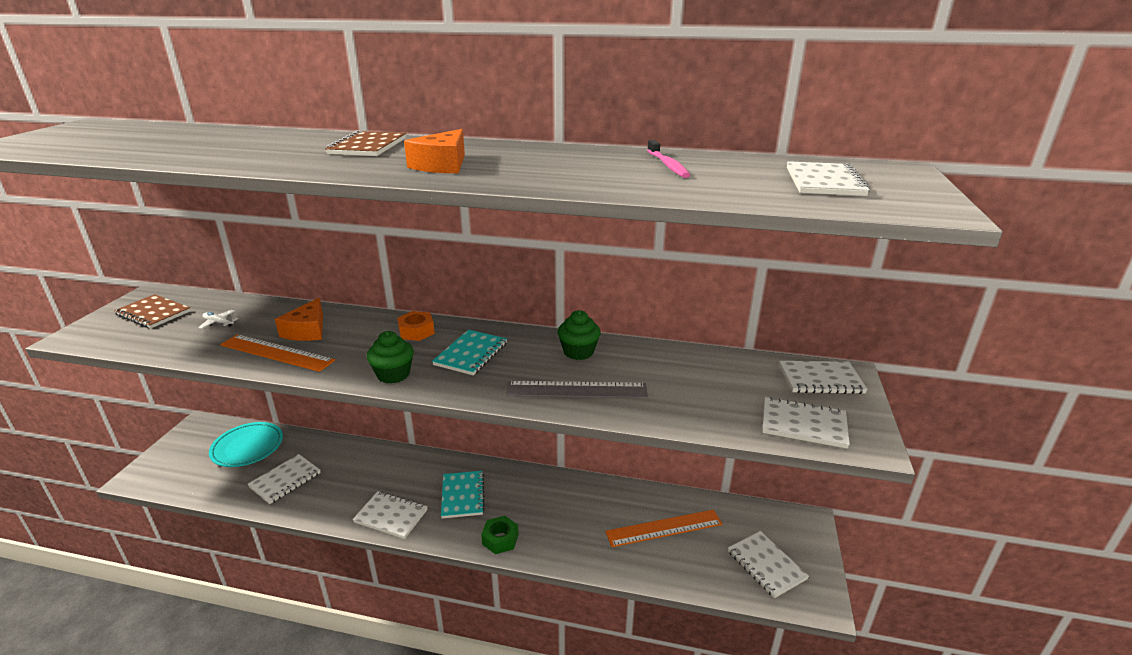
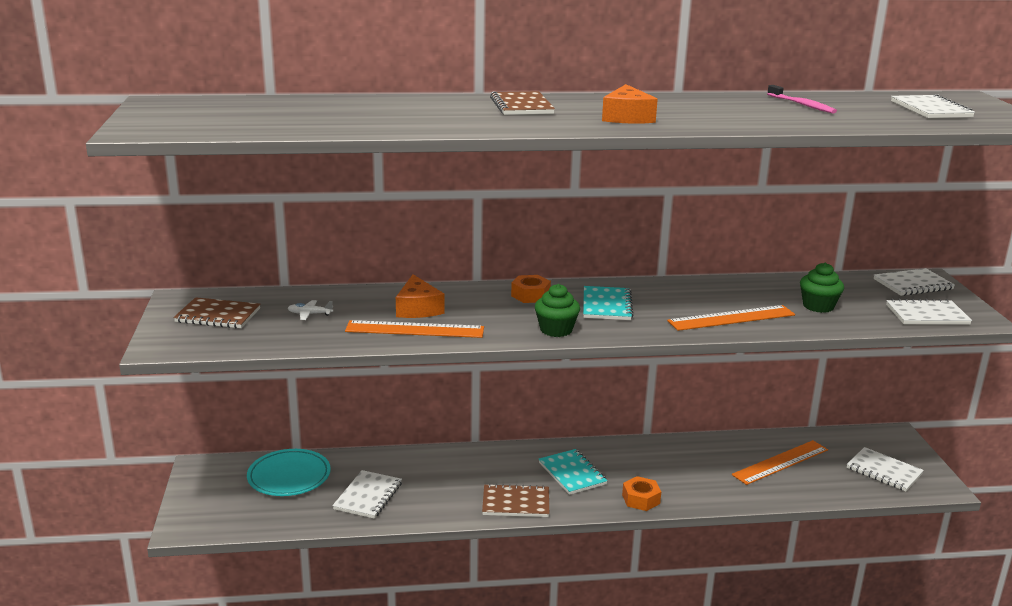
camera: 20 degrees left, 5 degrees down
(391, 516) = (516, 503): white notebook -> brown notebook
(500, 539) = (641, 499): green nut -> orange nut
(576, 390) = (731, 318): grey ruler -> orange ruler
(578, 352) = (700, 291): green cupcake -> green cupcake (818, 306)

